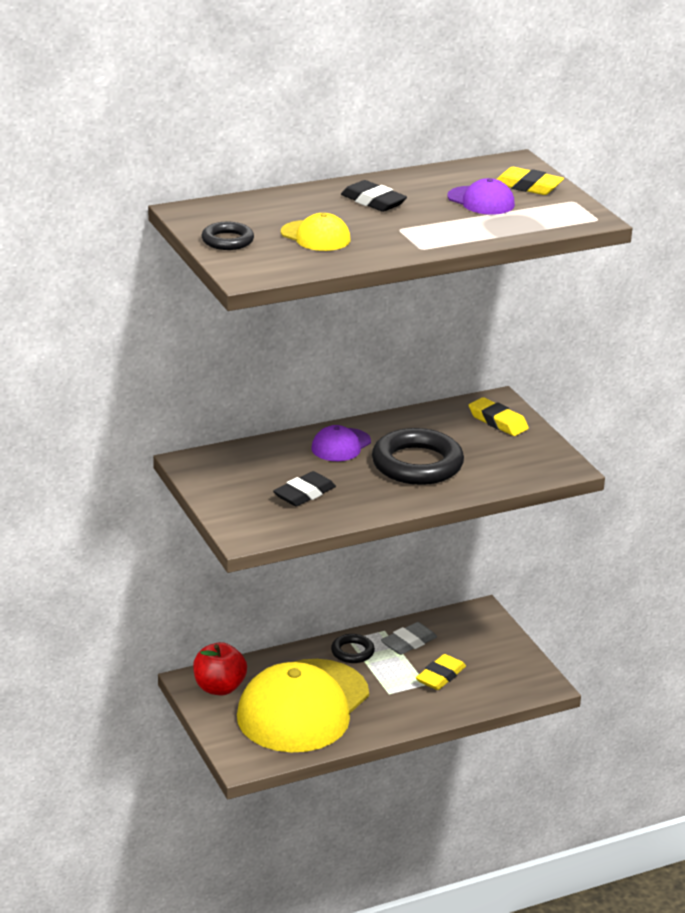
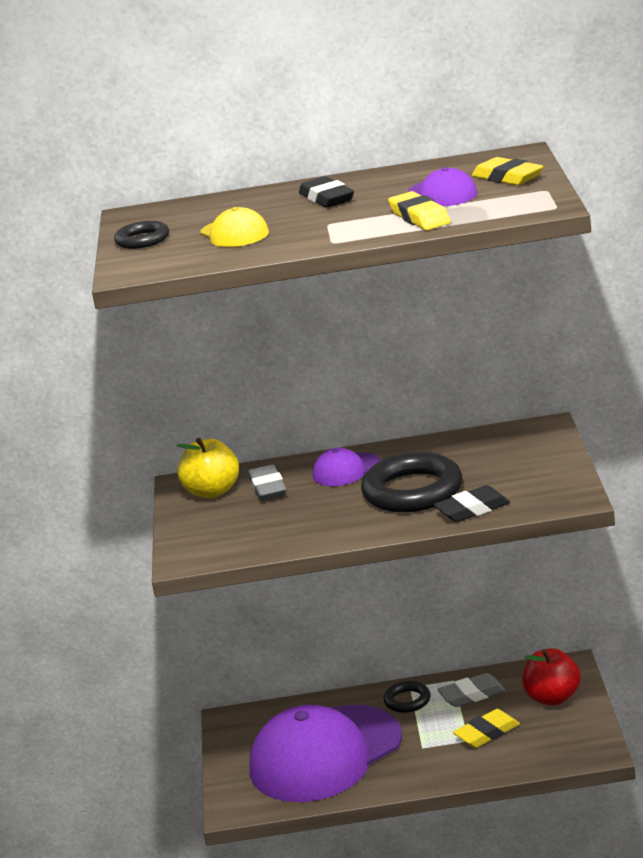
camera: 25 degrees right, 5 degrees down
(219, 688) = (252, 728): red apple -> red apple (552, 698)
(225, 469) = (212, 492): none -> yellow apple
(277, 465) = (267, 488): none -> grey eraser
(303, 707) = (325, 754): yellow cap -> purple cap
(304, 494) = (274, 518): black eraser -> black eraser (472, 509)
(498, 421) = (530, 448): yellow eraser -> yellow eraser (420, 217)

